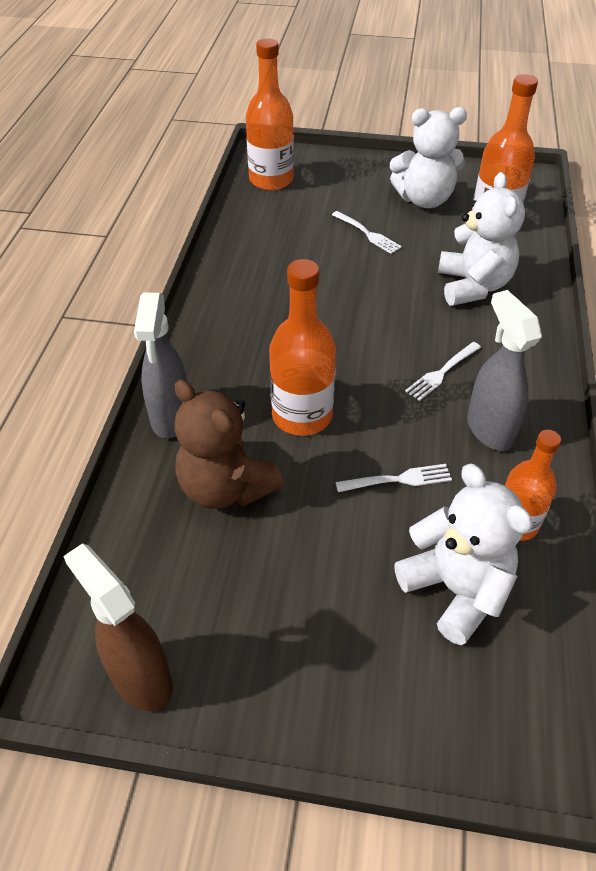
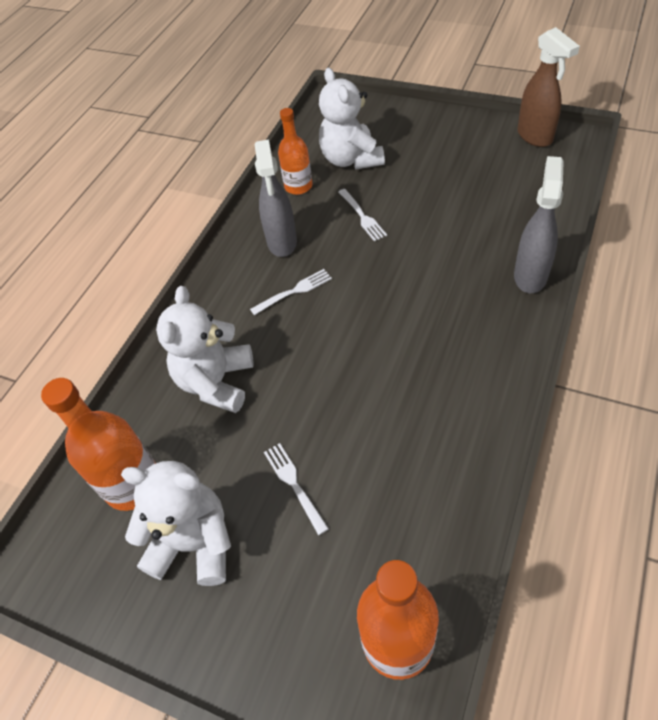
camera: 160 degrees left, 5 degrees up
(226, 487) = (485, 222): brown teddy bear -> none
(302, 415) = (421, 267): orange bottle -> none
(398, 479) = (362, 216): white fork -> white fork turned 120 degrees counterclockwise

